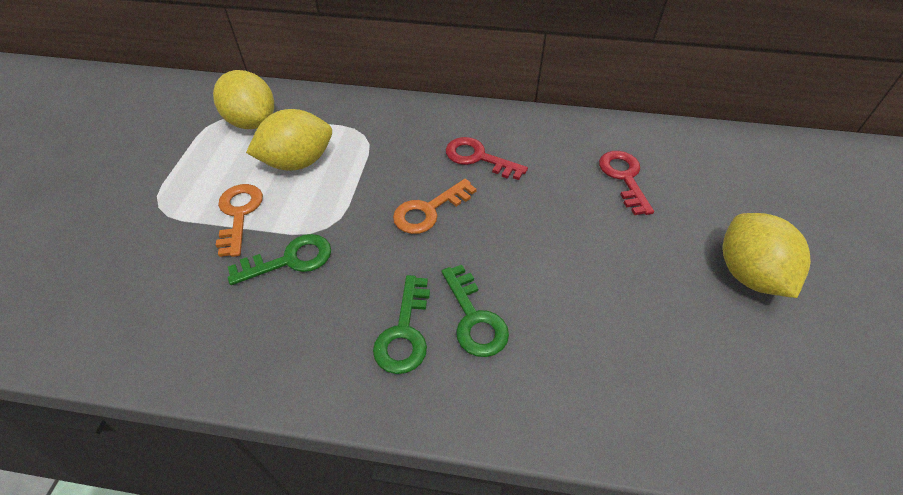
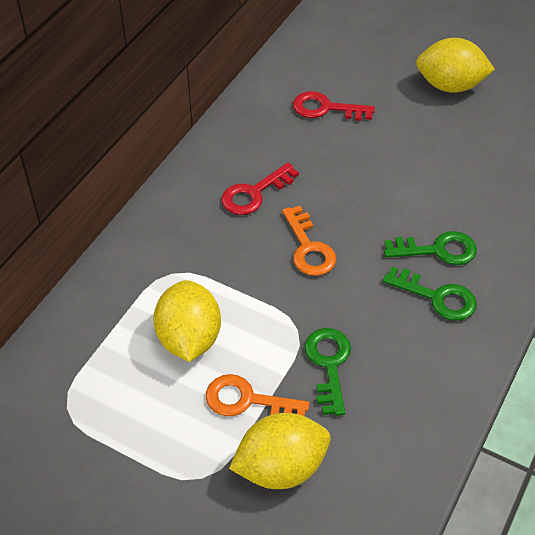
camera: 70 degrees left, 0 degrees up
(252, 122) = (91, 373): yellow lemon -> yellow lemon (281, 468)

